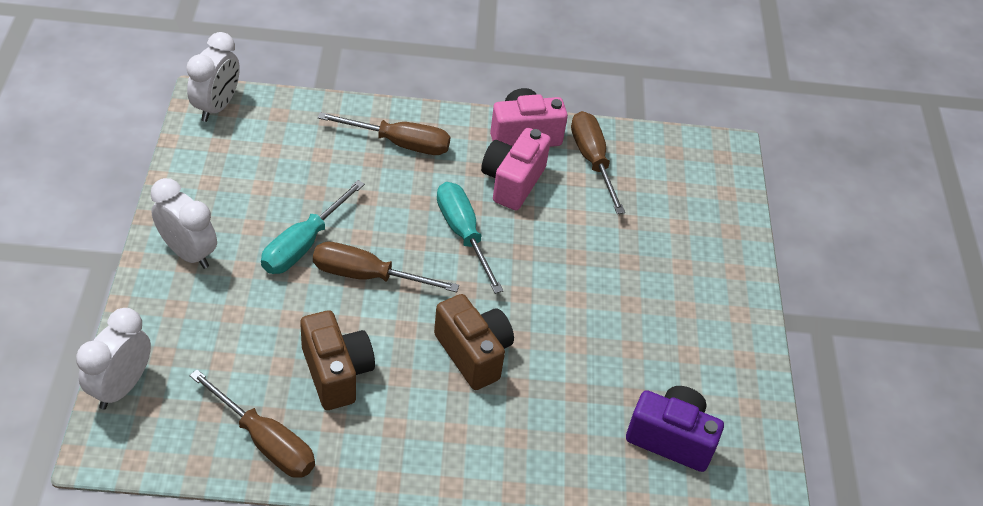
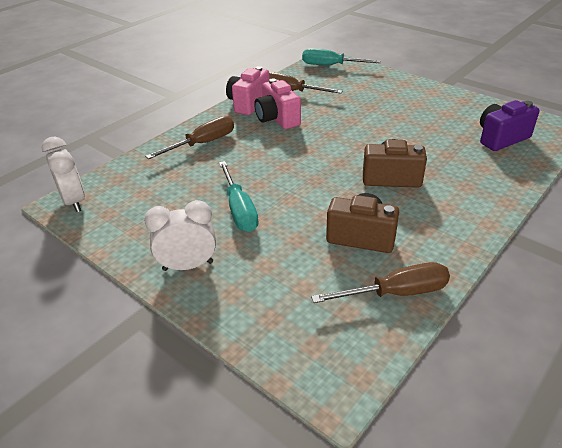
camera: 45 degrees left, 10 degrees down
(121, 387) = (281, 355): white clock -> none
(367, 276) = (293, 194): brown screwdriver -> none
(463, 234) = (297, 148): turquoise screwdriver -> turquoise screwdriver (330, 66)

